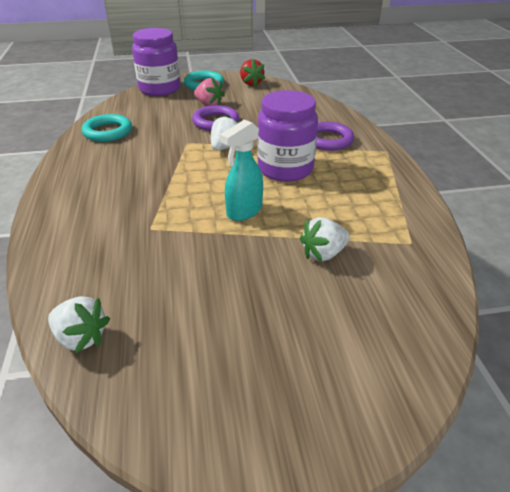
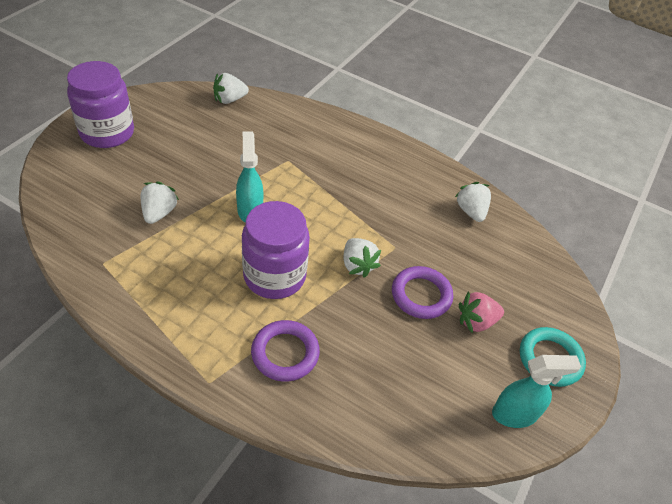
camera: 125 degrees right, 10 degrees up
(108, 132) = (471, 211): turquoise ring -> white strawberry
(160, 89) = (564, 307): purple jar -> purple jar (107, 133)
(251, 83) = (515, 414): red strawberry -> turquoise spray bottle

